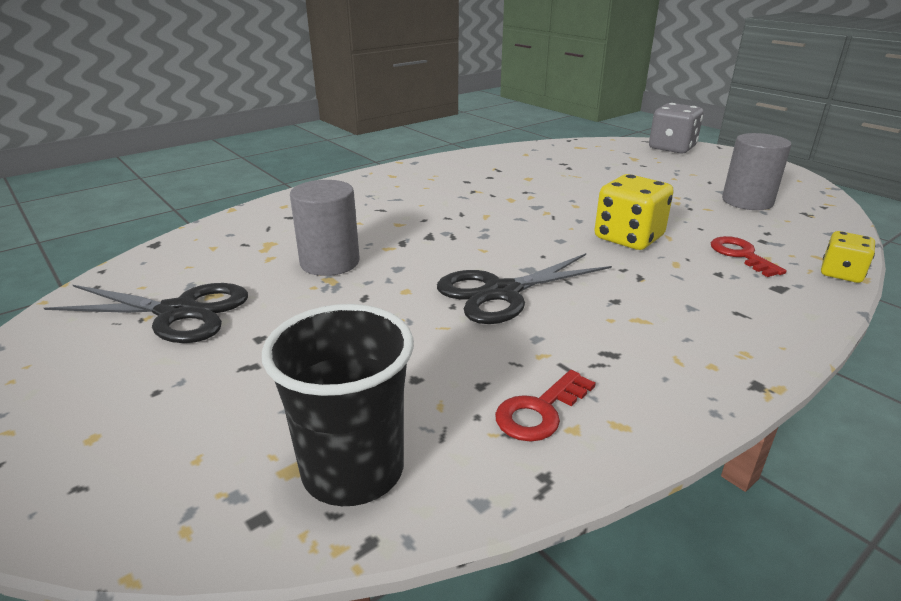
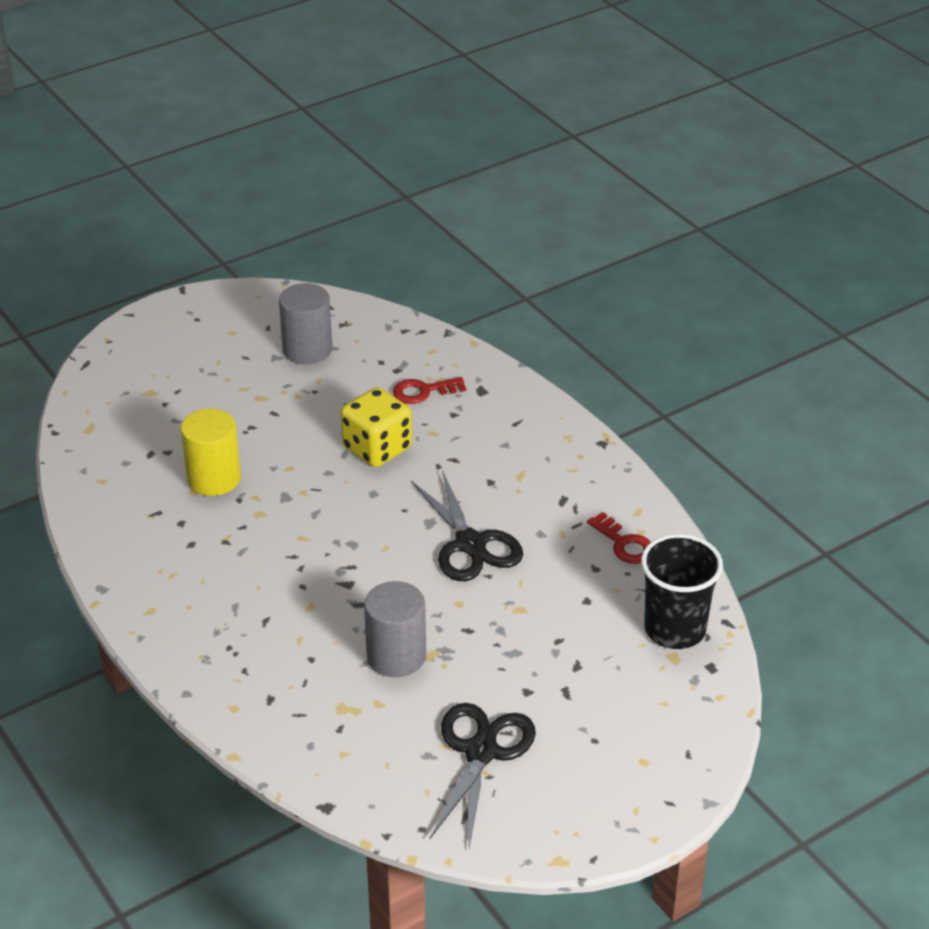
camera: 85 degrees left, 10 degrees up
(546, 182) = (214, 478): none -> yellow cylinder
(672, 148) = (122, 352): grey dice -> none
(841, 273) = (463, 351): yellow dice -> none

